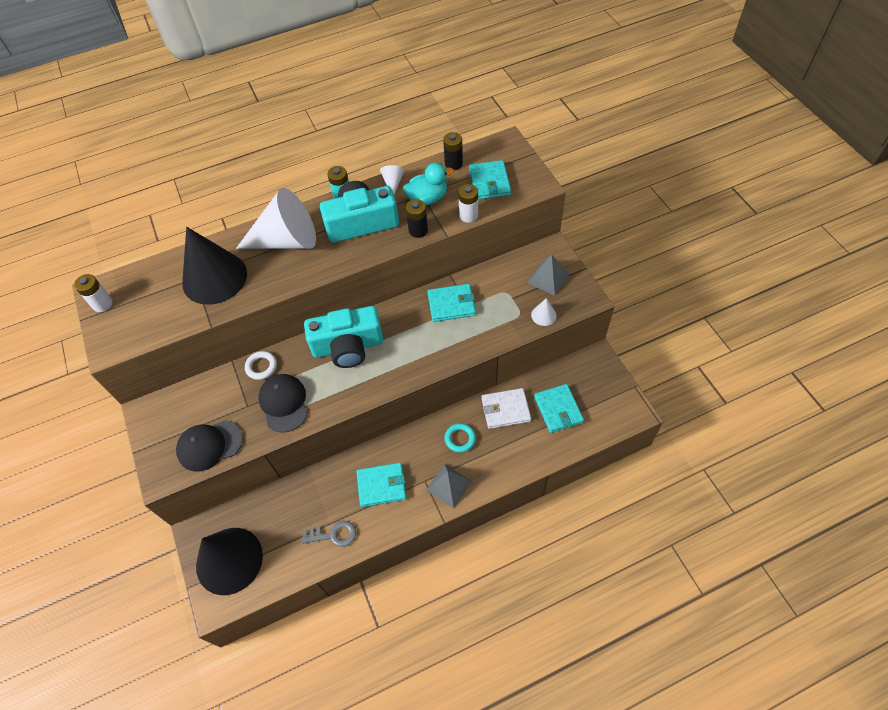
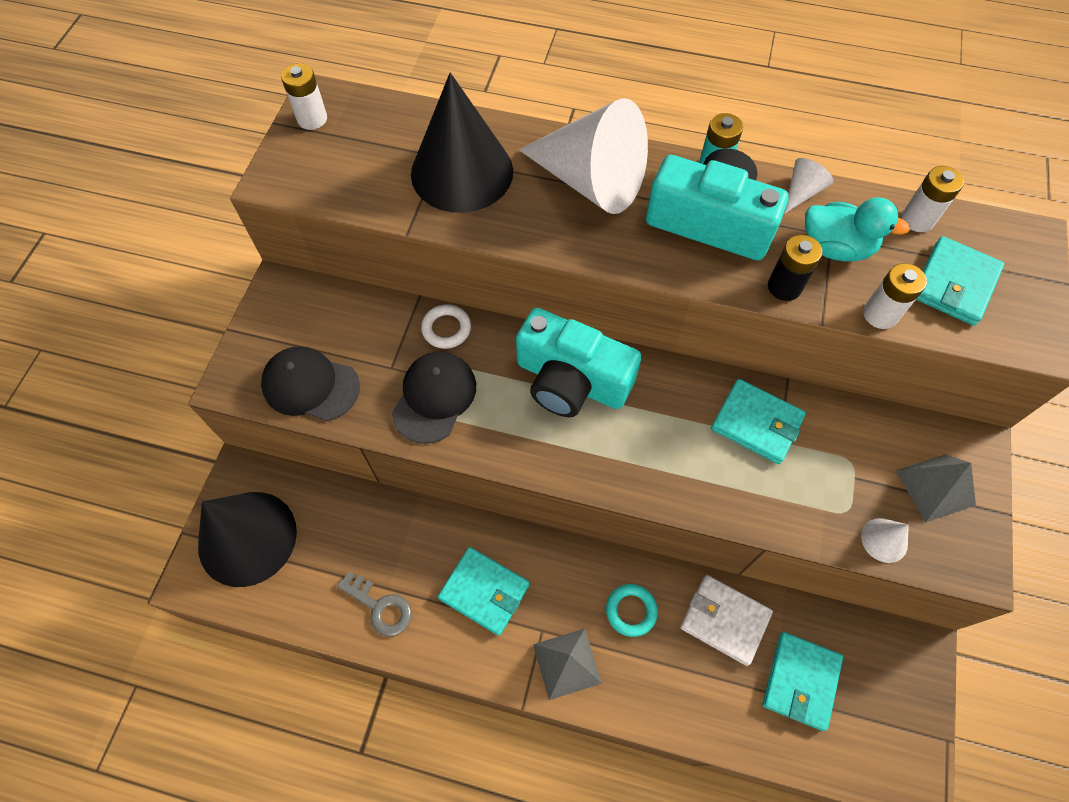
camera: 35 degrees right, 5 degrees up
(453, 164) = (917, 219): black battery -> white battery

